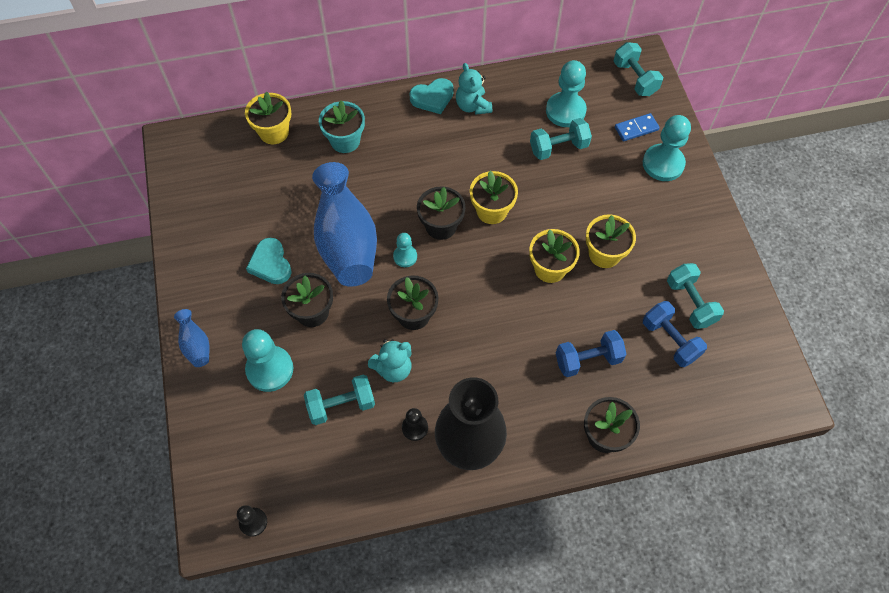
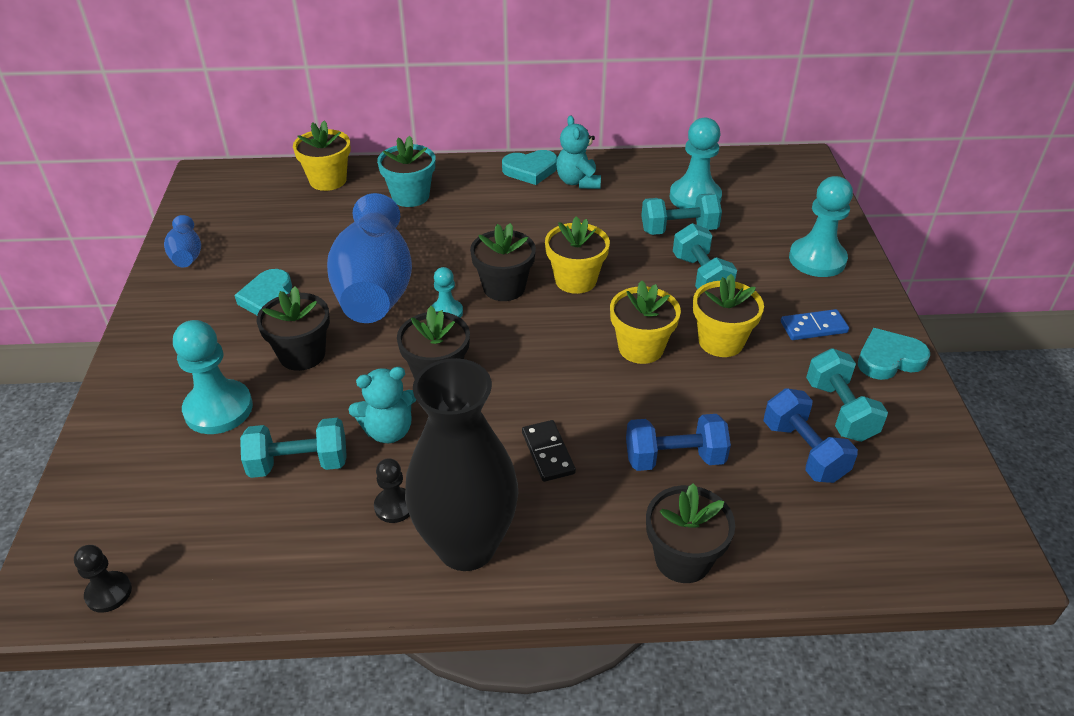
camera: 10 degrees right, 20 degrees down
(196, 345) = (134, 369): blue vase -> blue vase (187, 255)
(504, 369) = (548, 453): none -> black domino
(635, 78) = (790, 178): turquoise dumbbell -> turquoise dumbbell (701, 276)
(636, 128) = (785, 222): blue domino -> blue domino (813, 327)
(719, 252) = (889, 359): none -> turquoise heart

